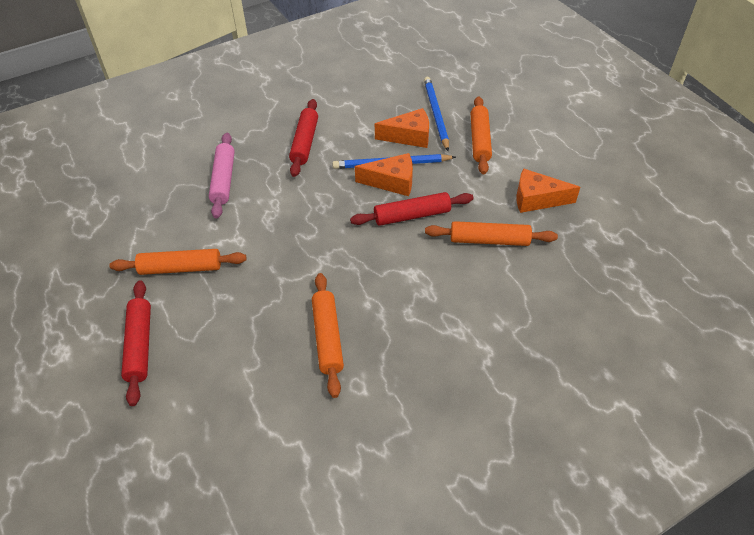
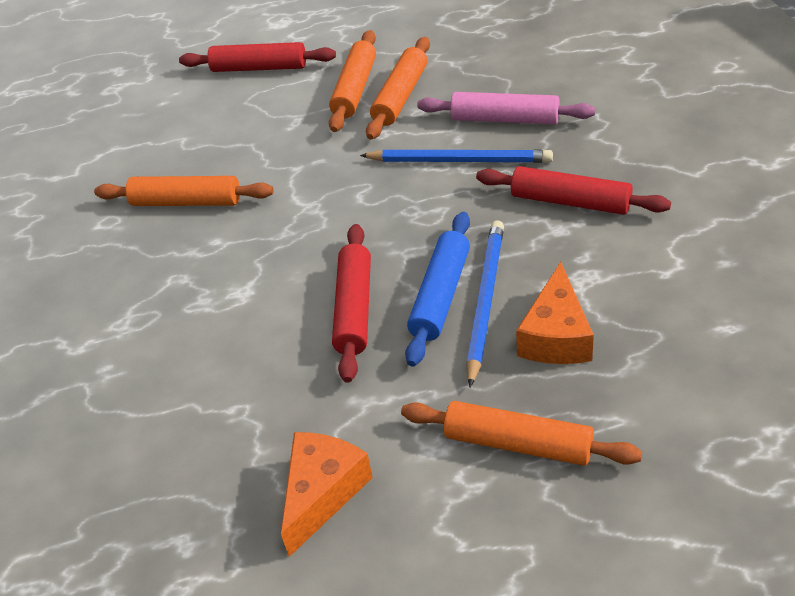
camera: 110 degrees right, 5 degrees down
(392, 182) = (440, 295): orange cheese -> blue rolling pin
(436, 114) = (619, 388): blue pencil -> blue pencil (460, 160)
(489, 240) = (259, 396): orange rolling pin -> orange rolling pin (400, 96)

